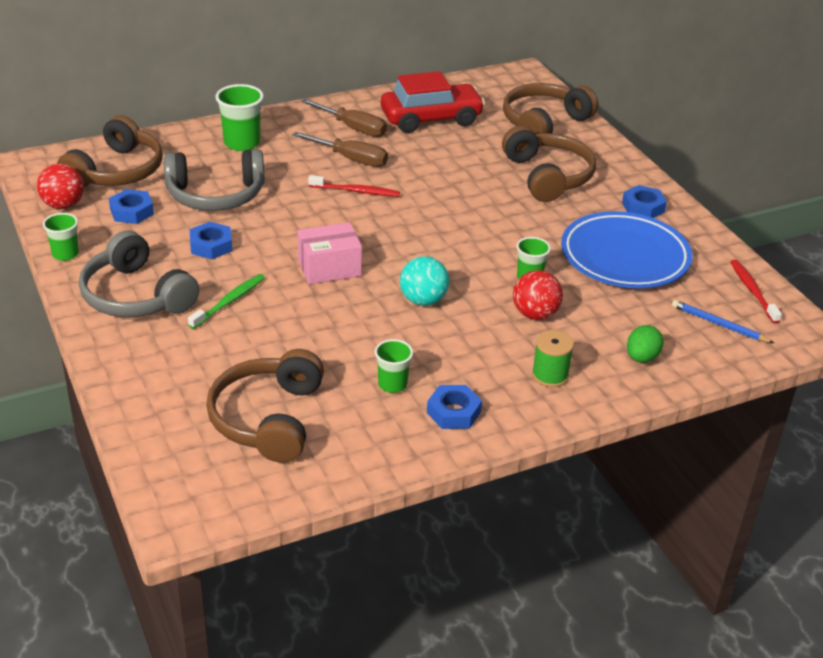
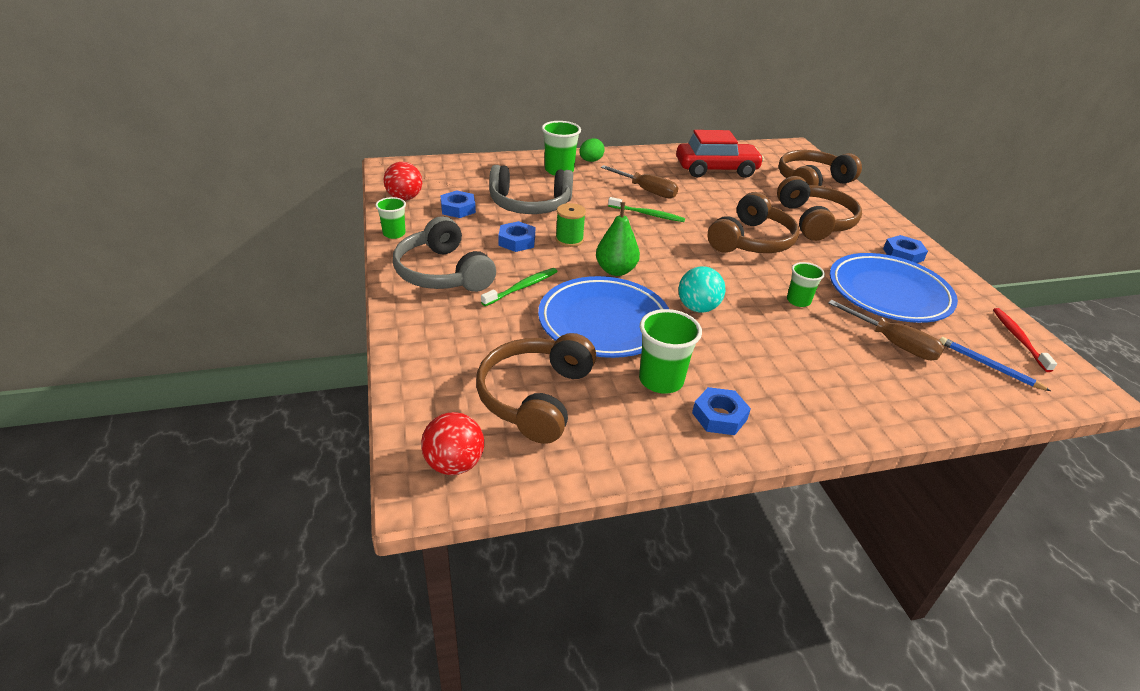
camera: 10 degrees right, 0 degrees up
(116, 171) = (454, 179): brown headphones -> brown headphones (751, 241)
(325, 330) = (604, 322): none -> blue plate
(329, 268) = (615, 270): pink box -> green pear
(353, 128) = (651, 169): brown screwdriver -> brown screwdriver (892, 343)
(356, 191) = (648, 214): red toothbrush -> green toothbrush
(392, 384) = (661, 380): green cup -> green cup, size x1.58
(535, 314) = (803, 333): red ball -> red ball (454, 464)
(550, 375) = (818, 392): green spool -> green spool (569, 240)
(641, 358) = (912, 388): green egg -> green egg (590, 161)

